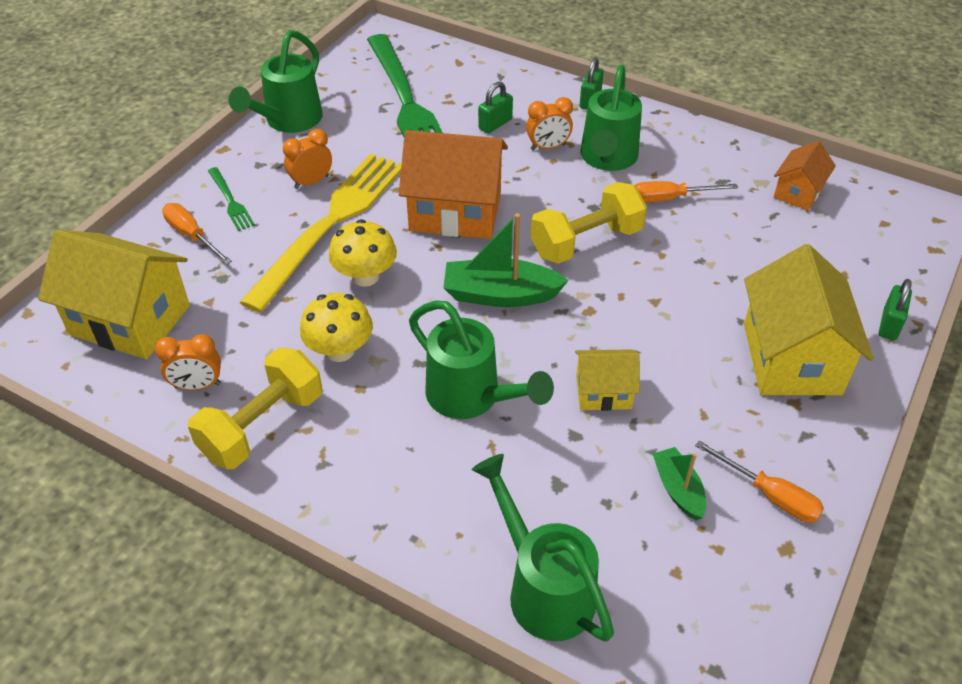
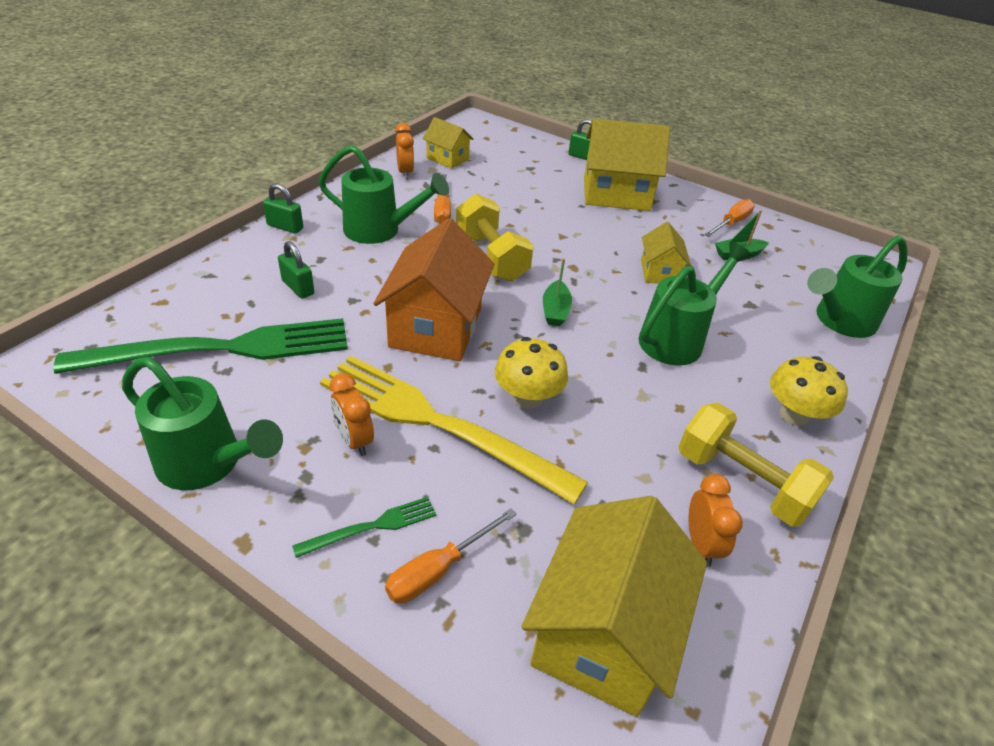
camera: 90 degrees left, 5 degrees down
(340, 350) = (634, 420): yellow mushroom -> yellow mushroom (794, 415)
(500, 294) = (555, 310): green boat -> green boat, size x0.59
(548, 147) = (350, 260): orange clock -> orange clock (405, 173)
(798, 192) = (447, 159): orange house -> yellow house

